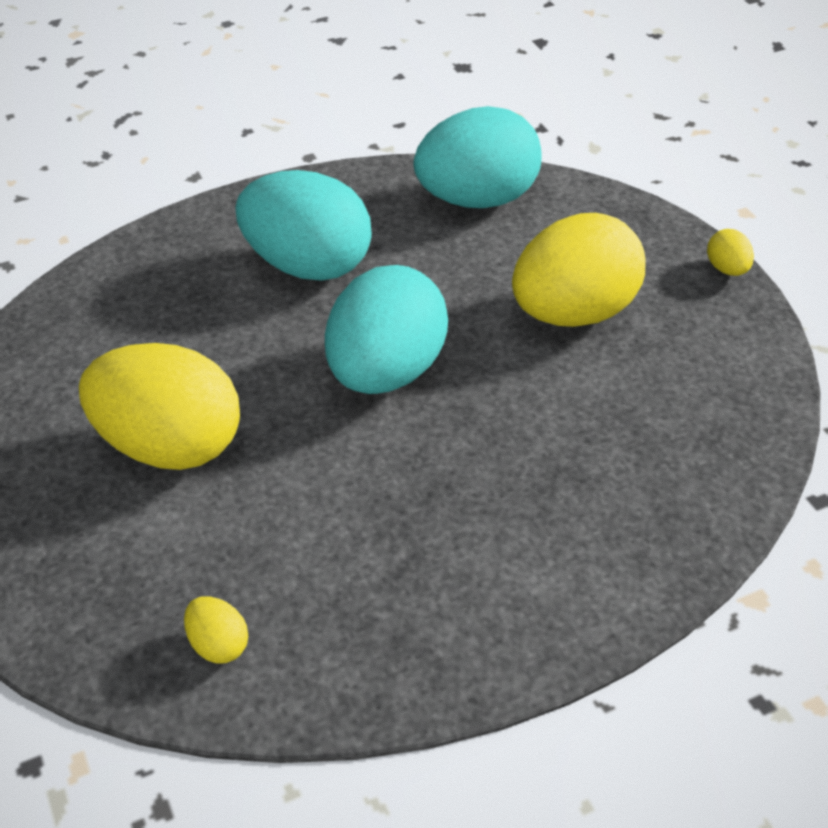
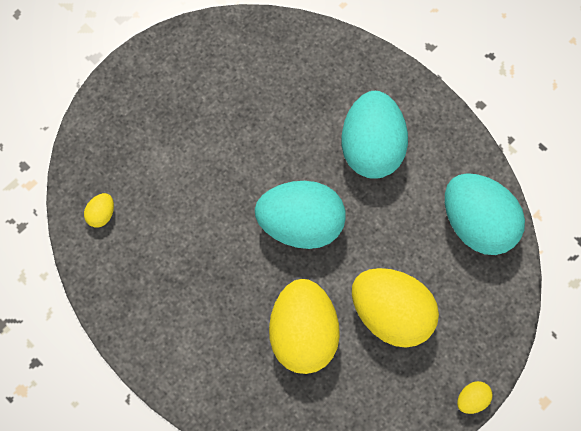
camera: 70 degrees right, 25 degrees up
(170, 445) = (208, 138): yellow egg -> yellow egg (303, 333)

